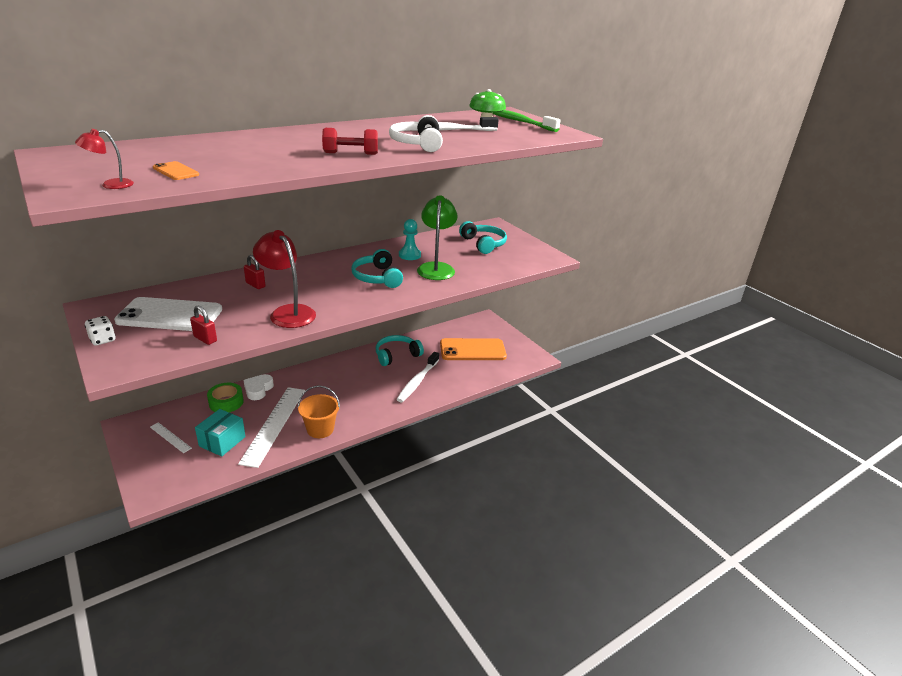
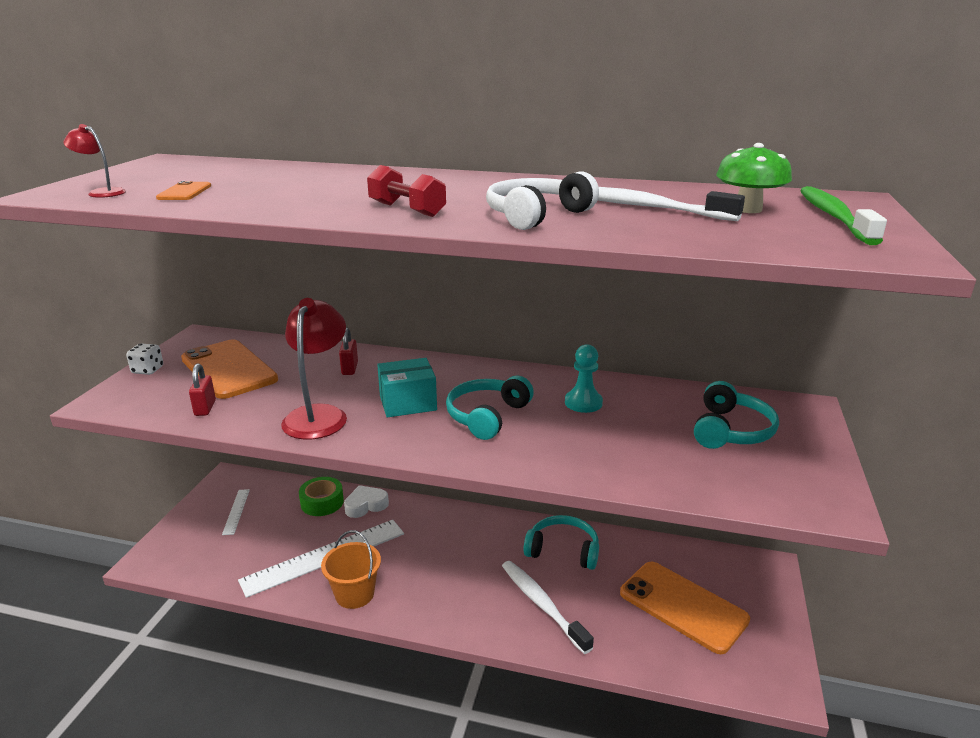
camera: 50 degrees right, 5 degrees down
(170, 315) = (228, 369): white phone -> orange phone
(222, 441) = (262, 544): turquoise box -> turquoise box (408, 403)
(418, 381) = (542, 605): white toothbrush -> white toothbrush turned 75 degrees clockwise
(436, 268) = (589, 437): green lamp -> none

